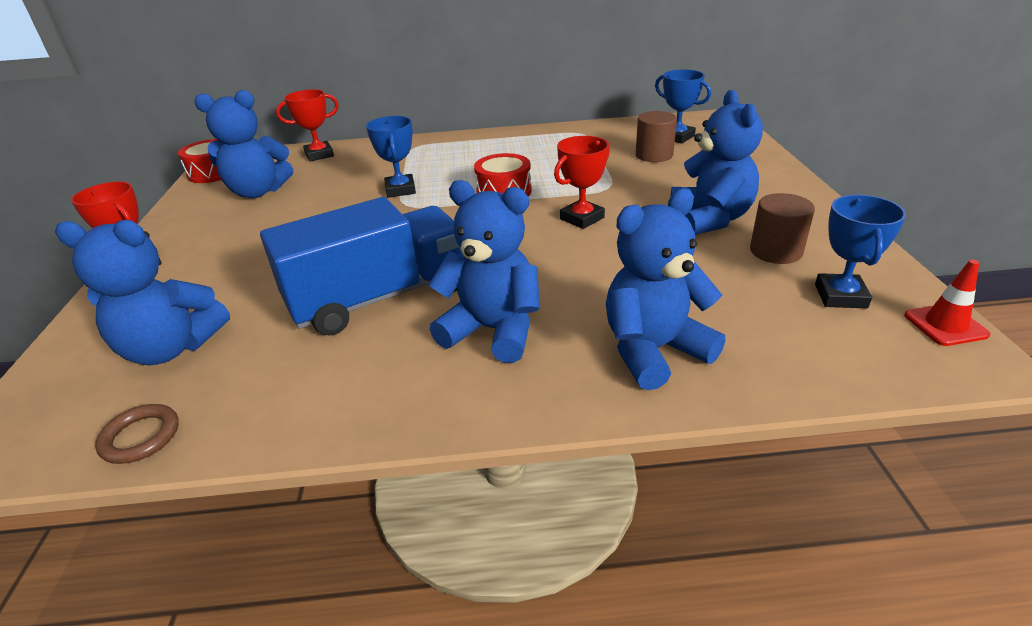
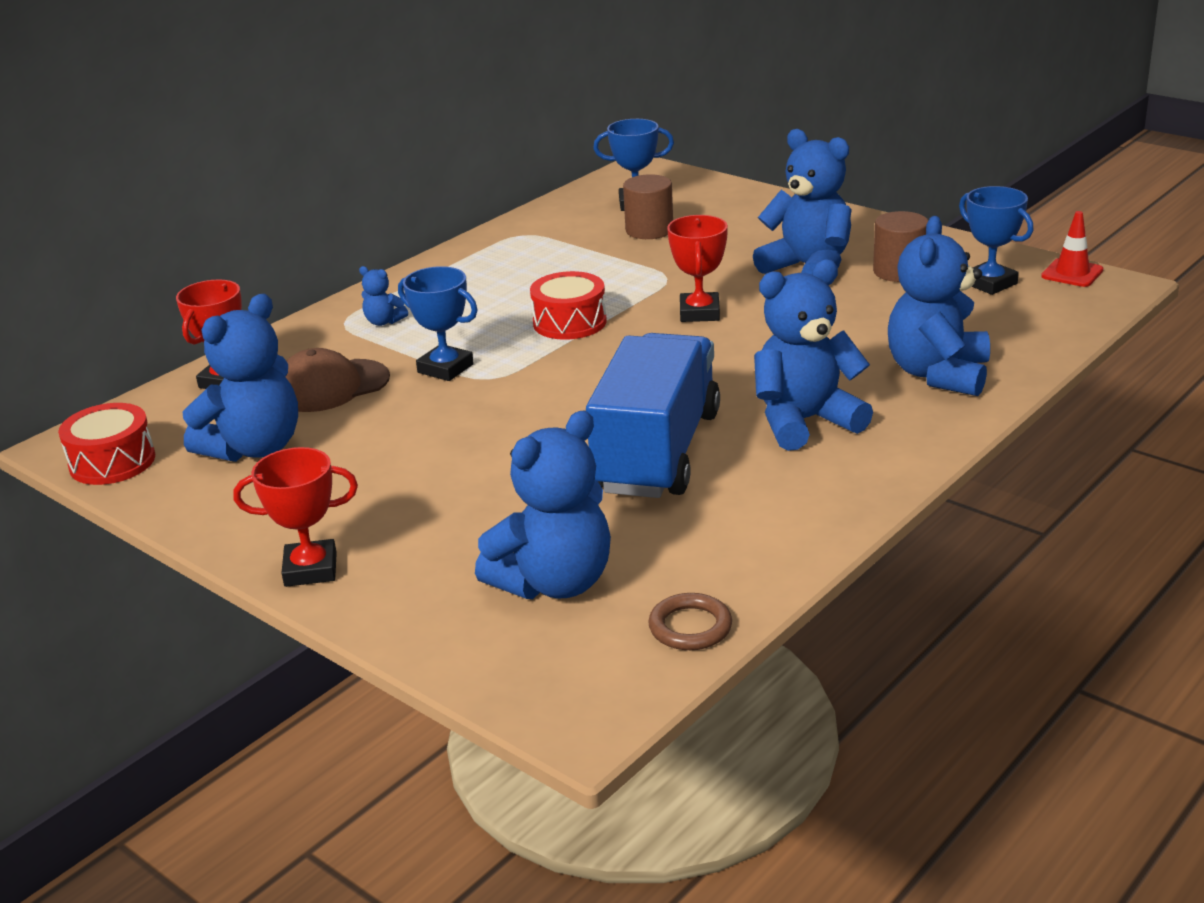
camera: 45 degrees left, 5 degrees down
(343, 176) = (331, 386): none -> brown cap
(429, 153) = (384, 322): none -> blue teddy bear

